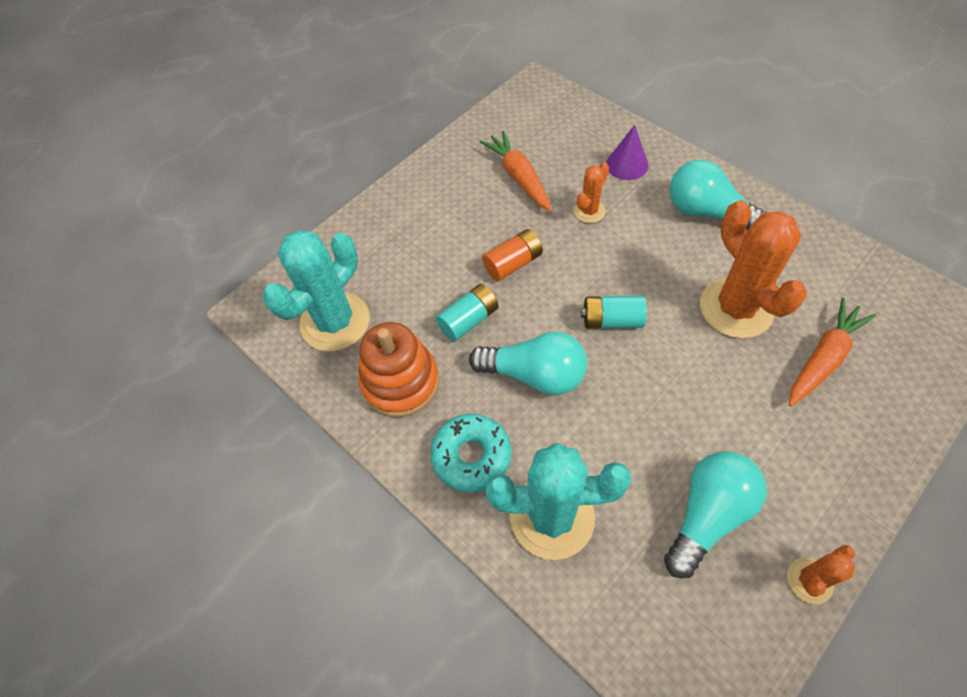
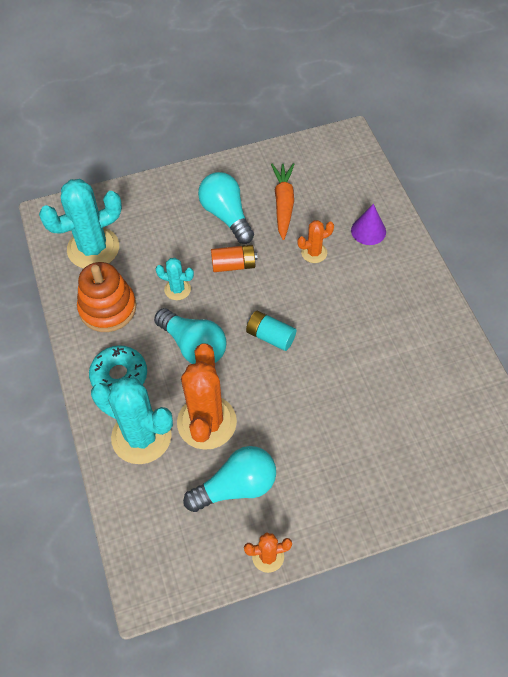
camera: 25 degrees right, 0 degrees up
(469, 320) = (177, 289): turquoise battery -> turquoise cactus
(707, 212) = (398, 294): turquoise light bulb -> turquoise light bulb (226, 215)
(736, 308) = (362, 371): orange cactus -> orange cactus (206, 422)
(823, 358) = (394, 434): orange carrot -> none

